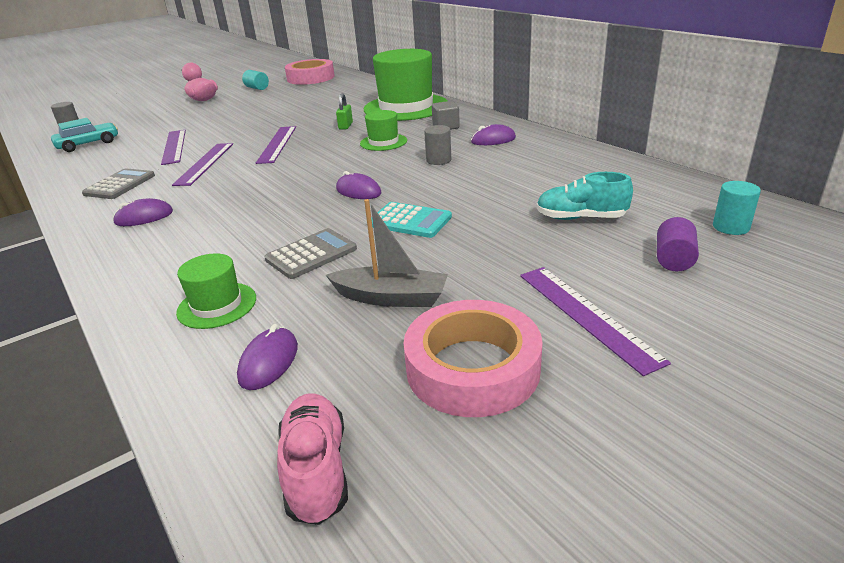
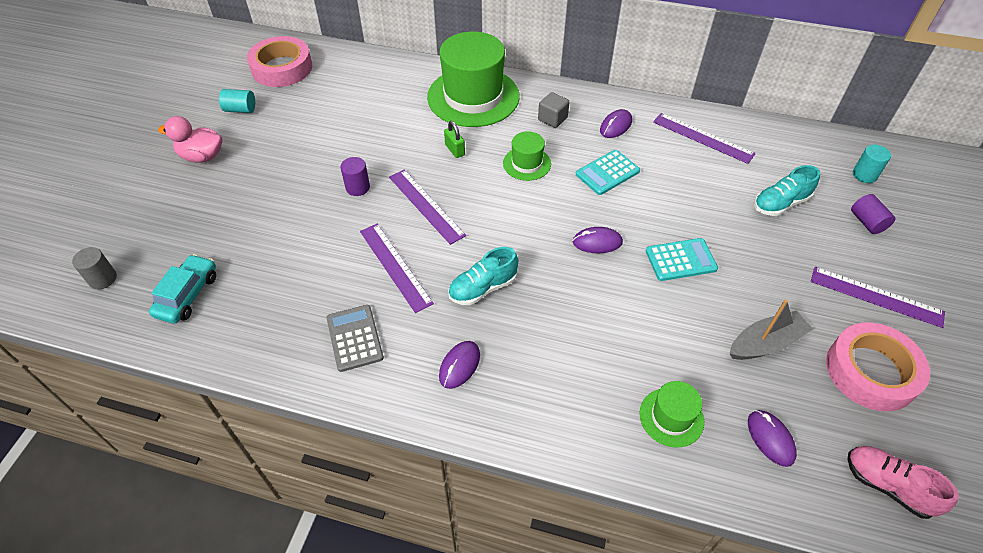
camera: 40 degrees left, 20 degrees up
(174, 146) = (312, 254): purple ruler -> purple ruler (703, 138)
(233, 188) = (483, 288): none -> turquoise shoe
(254, 128) = (358, 187): none -> purple cylinder
(311, 254) = (662, 332): grey calculator -> none
(438, 160) = (607, 173): grey cylinder -> turquoise calculator

